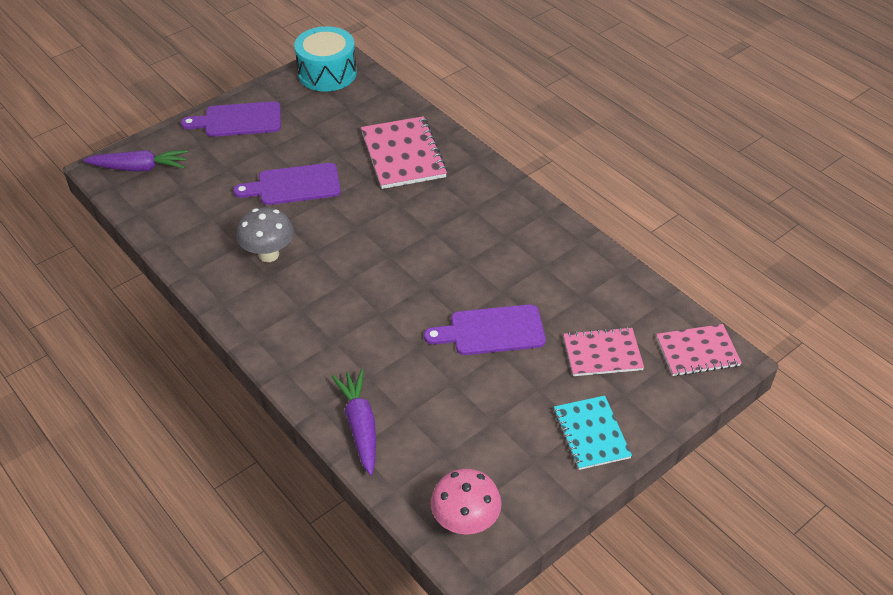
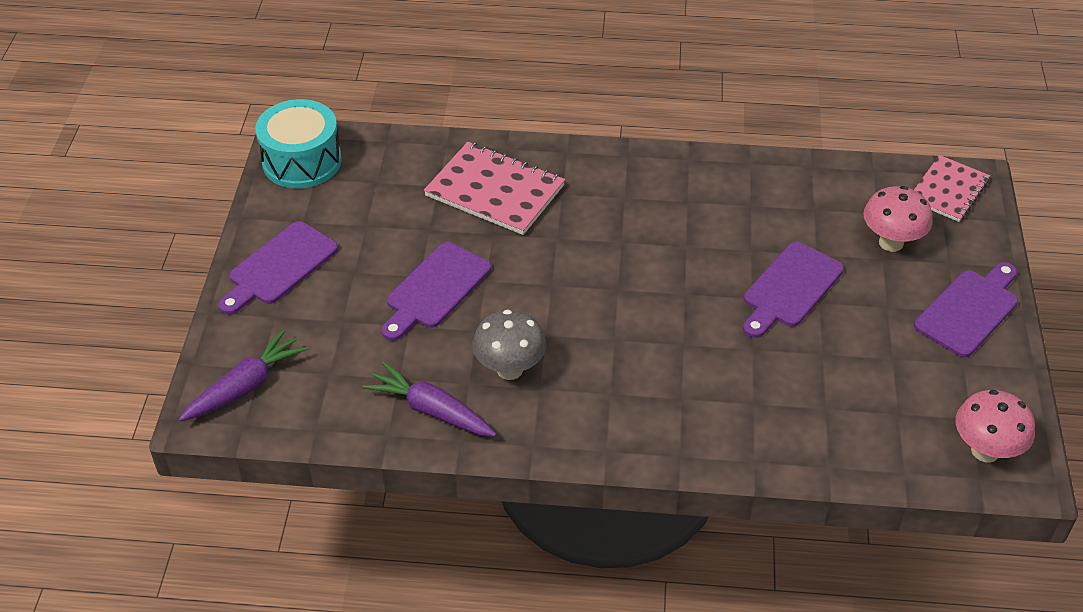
camera: 45 degrees left, 0 degrees up
(360, 426) = (806, 447): purple carrot -> purple carrot (431, 410)
(591, 434) = (969, 310): turquoise notebook -> purple cutting board
(602, 353) = (891, 242): pink notebook -> pink mushroom

